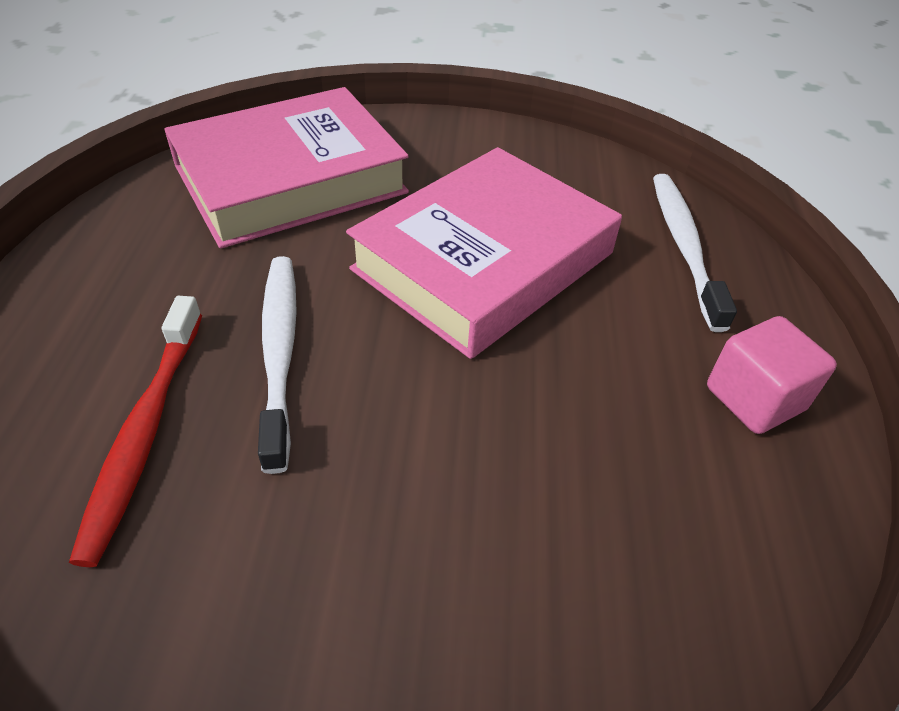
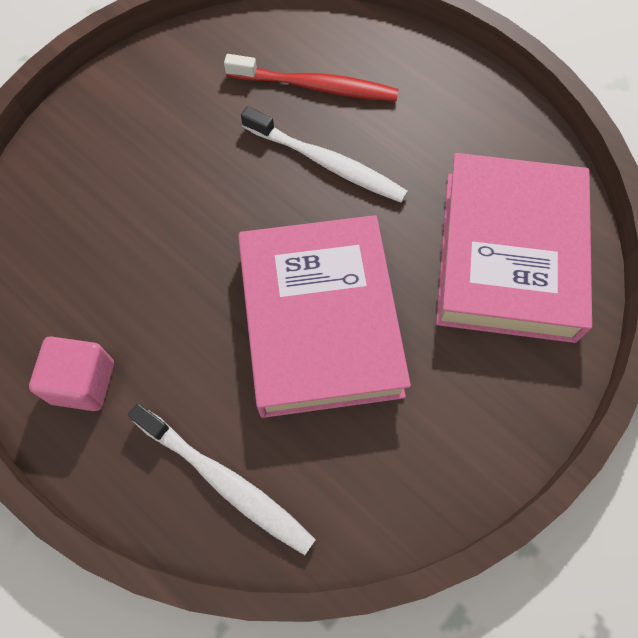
camera: 130 degrees right, 20 degrees up
(144, 432) = (316, 87): red toothbrush -> red toothbrush turned 150 degrees clockwise

